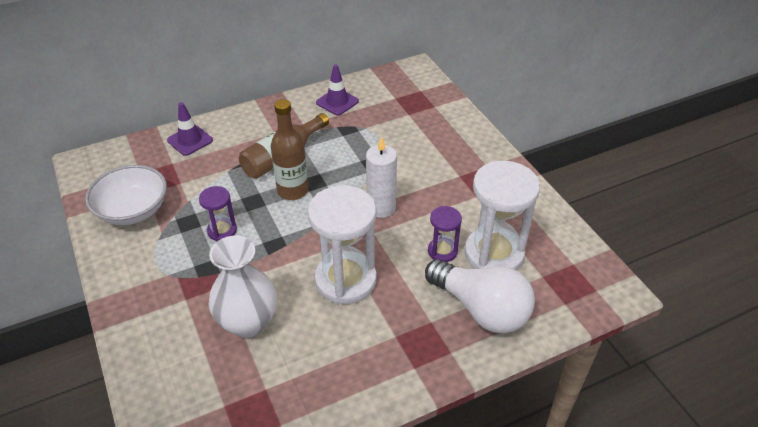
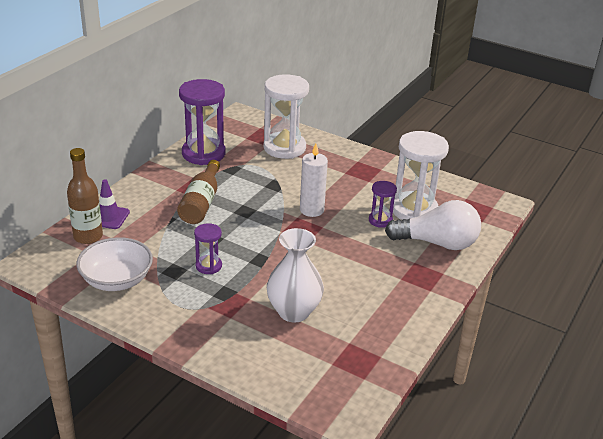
camera: 35 degrees left, 10 degrees down
(292, 191) = (234, 222): brown bottle -> brown bottle (88, 236)
(337, 102) = (203, 154): purple traffic cone -> purple hourglass
(345, 280) = (334, 261): white hourglass -> white hourglass (284, 148)

